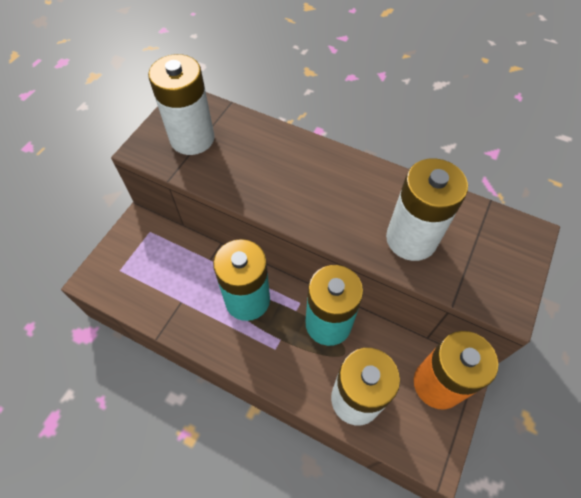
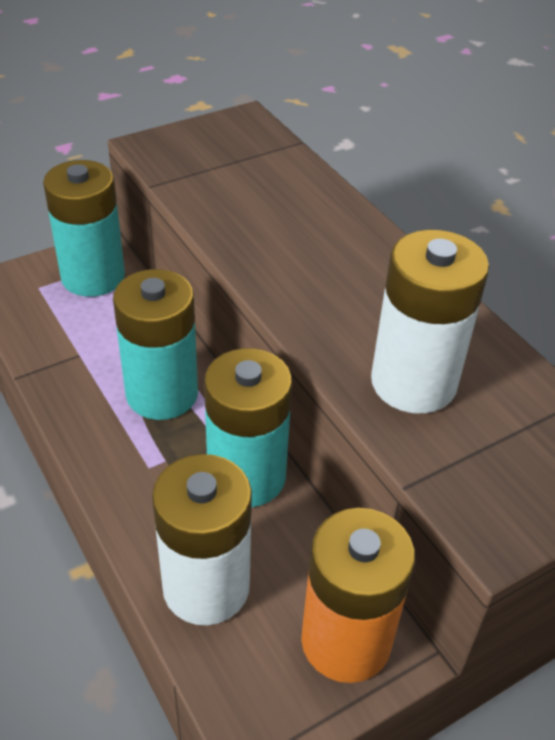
camera: 30 degrees right, 15 degrees down
(147, 245) = (93, 277): none -> turquoise battery
(192, 138) = (218, 158): white battery -> none

